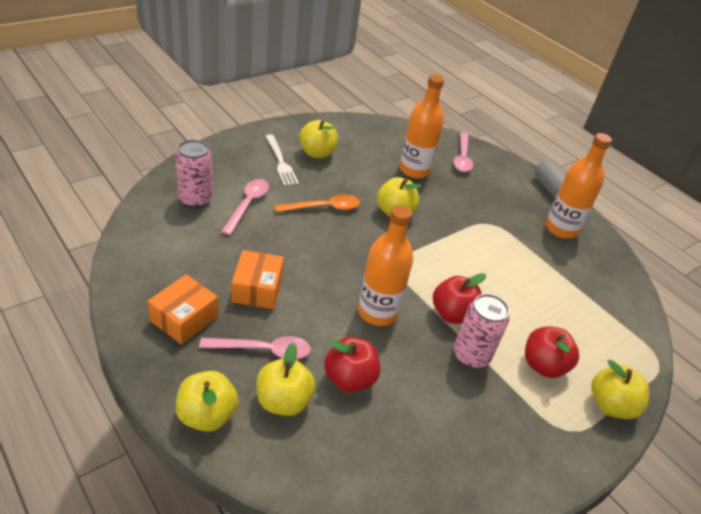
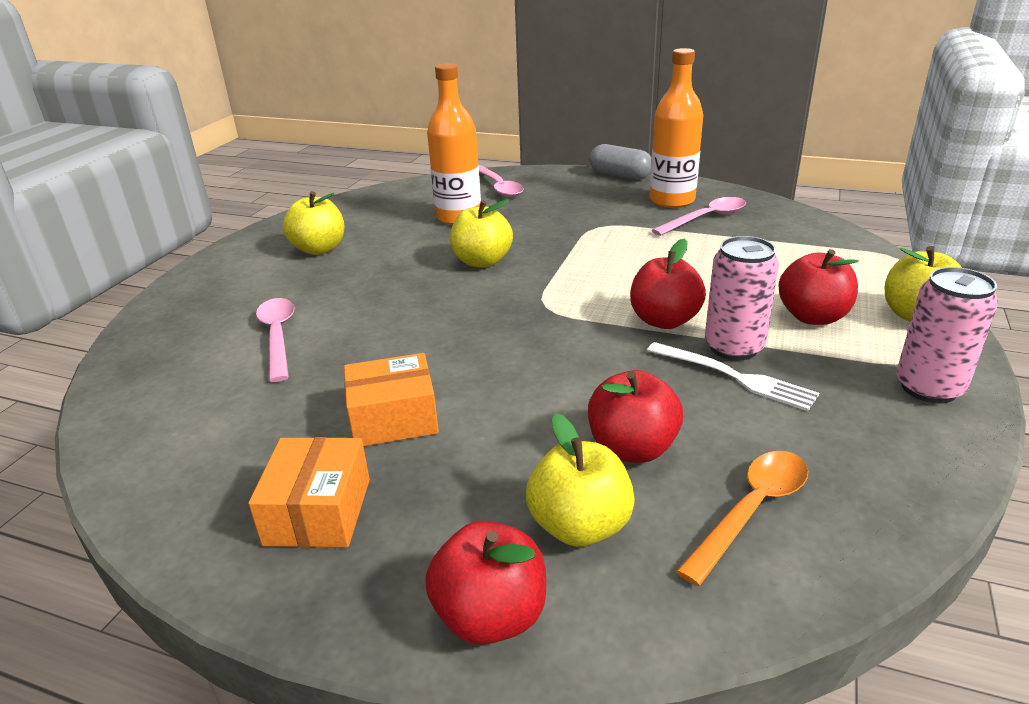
camera: 25 degrees left, 10 degrees down
(195, 199) = (190, 365): pink can -> pink can (929, 388)
(207, 415) = (490, 616): yellow apple -> red apple
(257, 289) = (393, 418): orange box -> orange box turned 75 degrees counterclockwise
(263, 350) = (482, 482): pink spoon -> pink spoon (706, 218)
(281, 162) = (279, 276): white fork -> white fork (736, 377)
(323, 208) = (388, 295): orange spoon -> orange spoon (751, 510)
(377, 312) = (579, 362): orange bottle -> none

